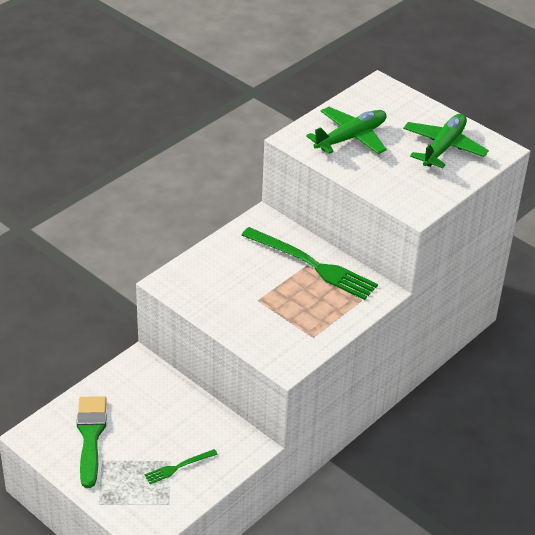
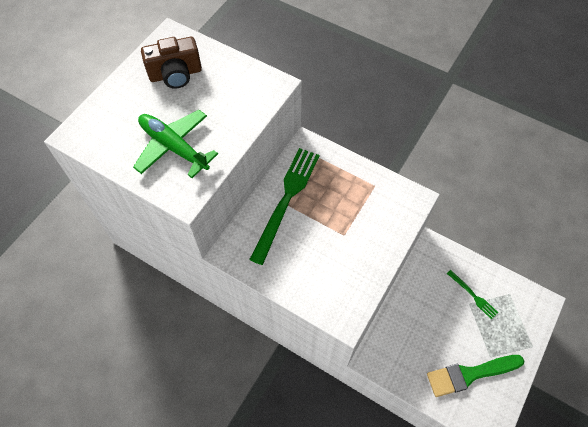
camera: 100 degrees left, 20 degrees up
(443, 147) = (175, 74): green plane -> brown camera

